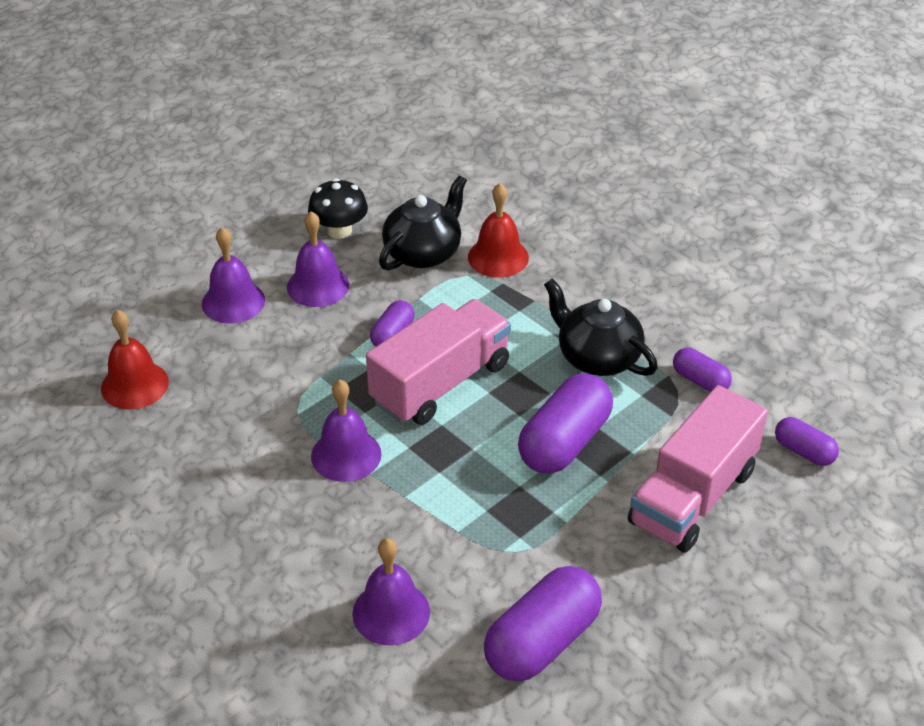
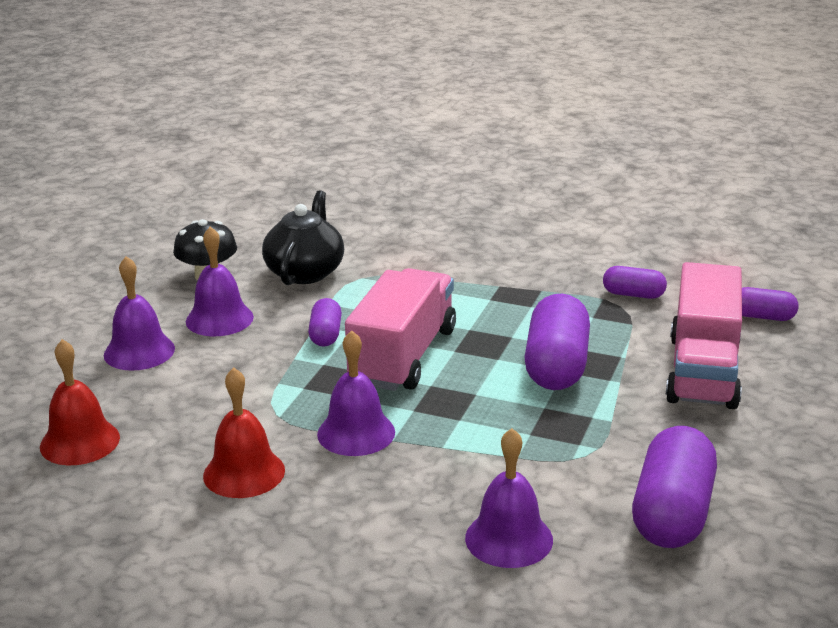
camera: 25 degrees left, 15 degrees down
(498, 257) = (379, 259): red bell -> red bell (244, 473)
(597, 357) = (531, 302): black teapot -> none

